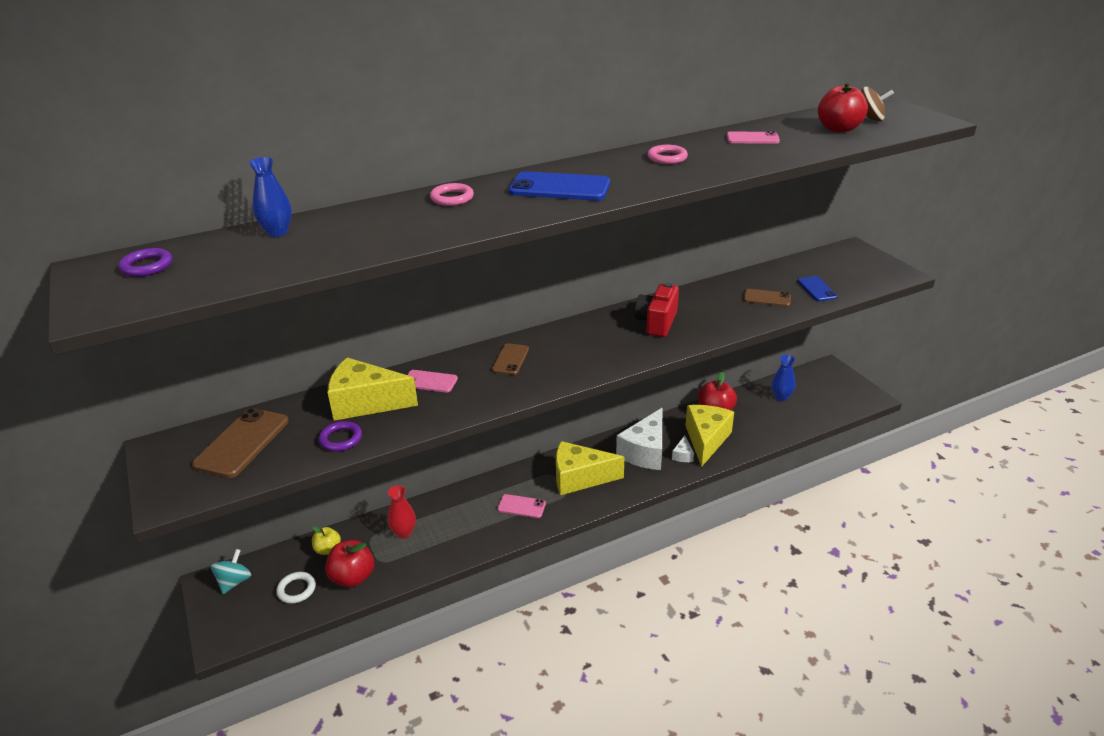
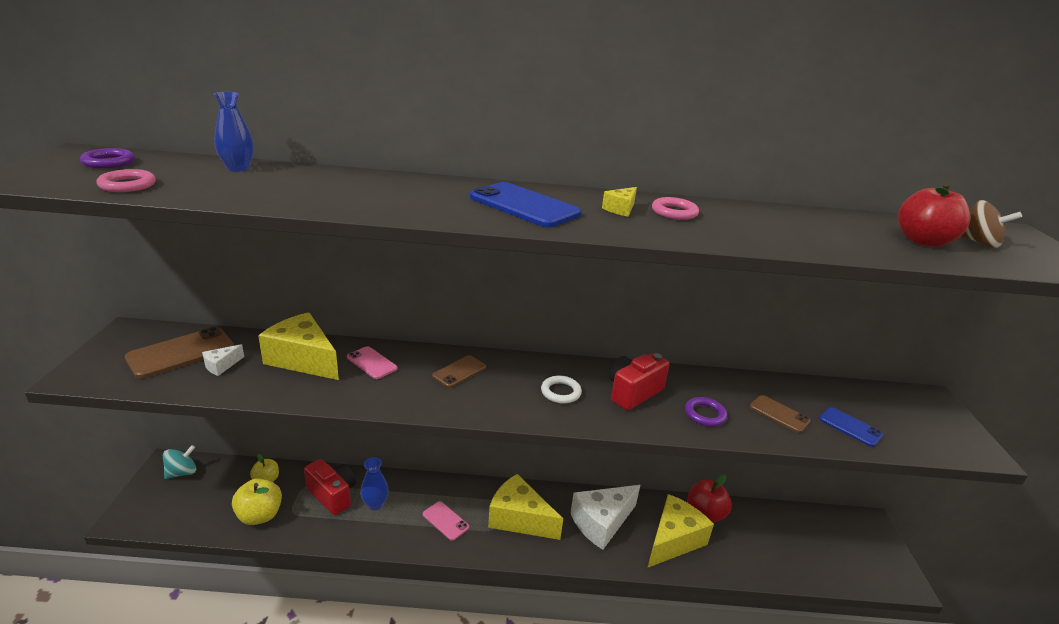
camera: 25 degrees right, 5 degrees down
(296, 589) = (213, 503): white ring -> white ring (560, 392)
(341, 439) = (248, 382): purple ring -> purple ring (705, 414)
(353, 577) = (260, 515): red apple -> yellow apple
(404, 532) = (332, 495): red vase -> red camera
(452, 198) = (415, 185): pink ring -> pink ring (127, 185)
(629, 167) = (621, 209): none -> yellow cheese
(683, 455) = (637, 545): white cheese -> white cheese (221, 366)
(752, 138) = (798, 222): pink phone -> none
(781, 397) = (790, 531): blue vase -> blue vase (375, 504)
(817, 289) = (850, 427): blue phone -> blue phone turned 60 degrees counterclockwise

